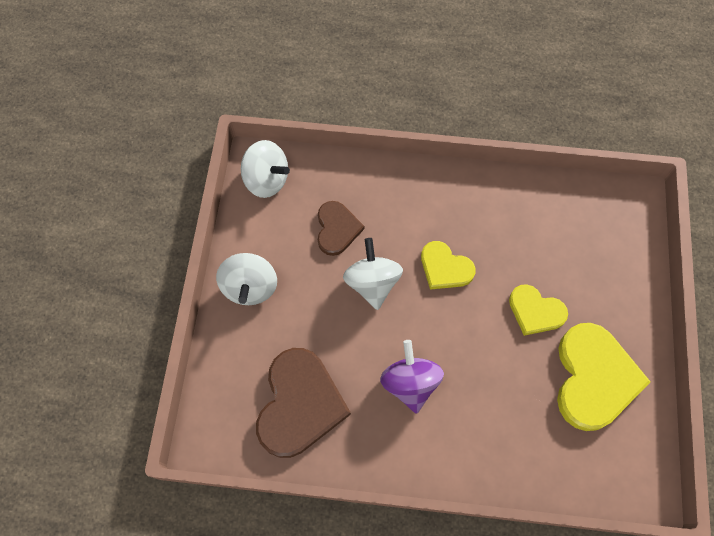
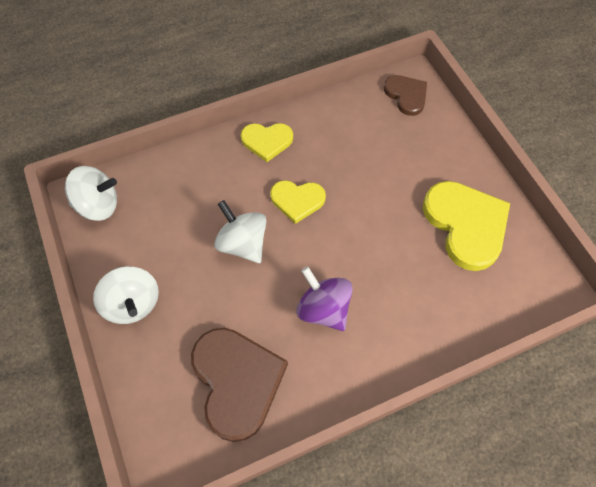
camera: 30 degrees left, 5 degrees down
(337, 229) = (186, 215): brown heart -> brown heart (406, 95)
(535, 311) = (390, 197): yellow heart -> yellow heart (267, 141)

